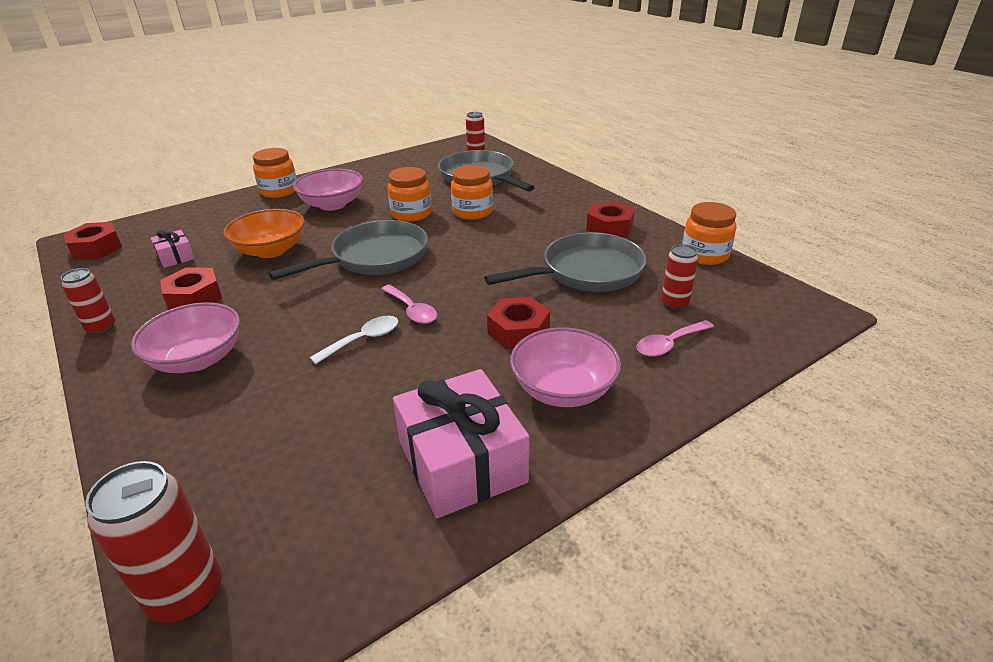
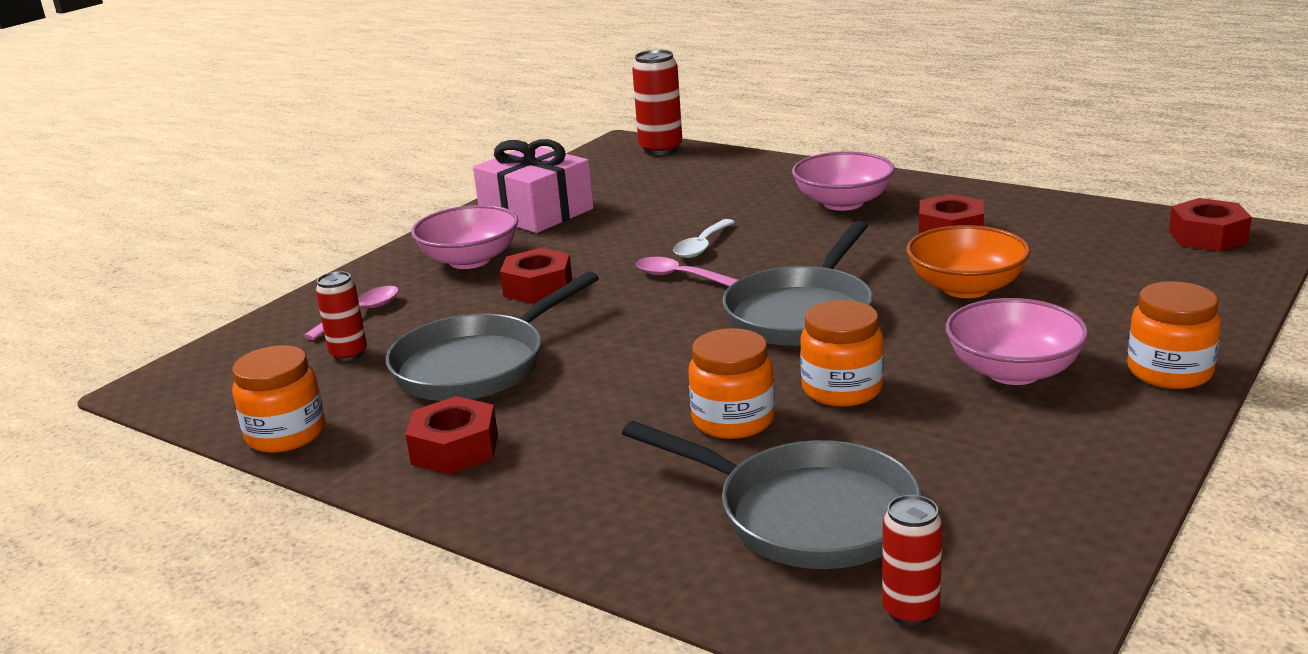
camera: 160 degrees right, 10 degrees down
(101, 328) = (987, 196): red can -> none
(176, 257) = (1076, 253): pink gift -> none

